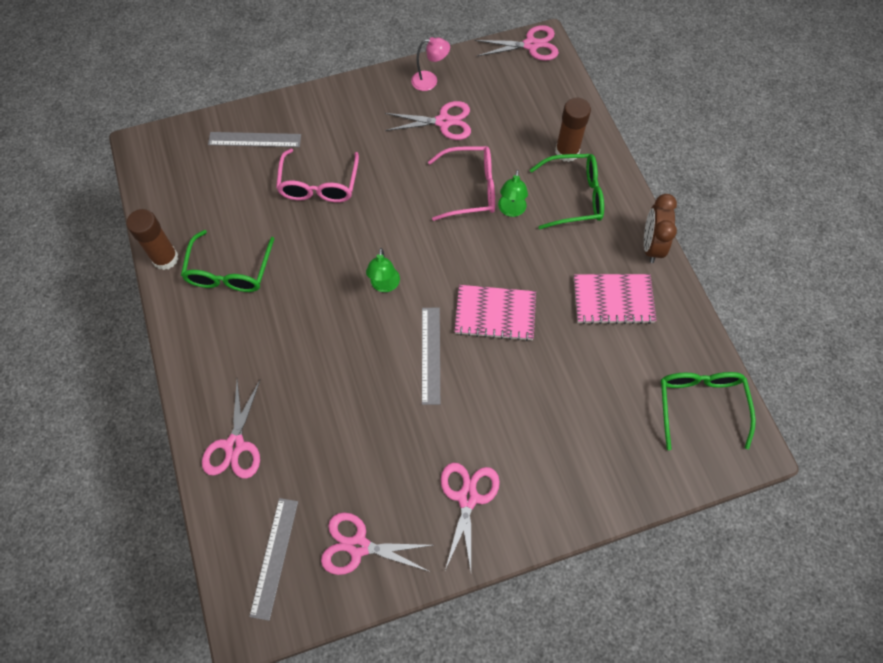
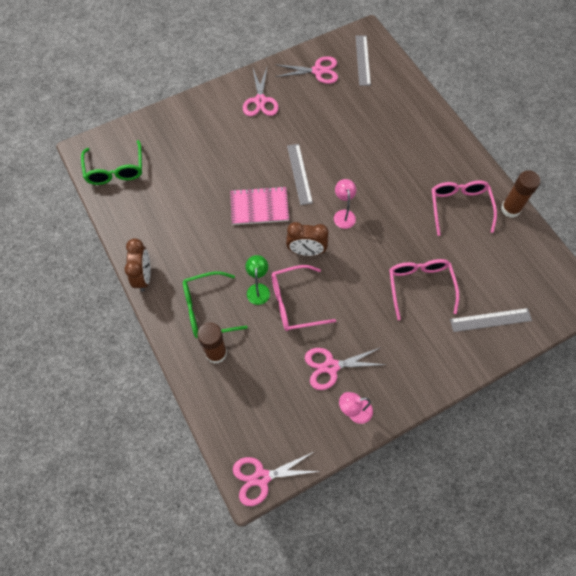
camera: 170 degrees right, 0 degrees up
(229, 271) = (459, 207): green glasses -> pink glasses
(234, 446) = (407, 106): pink scissors -> none
(384, 285) = (343, 214): green lamp -> pink lamp
(444, 245) = (306, 251): none -> brown clock
(613, 300) = (174, 230): pink notebook -> none

